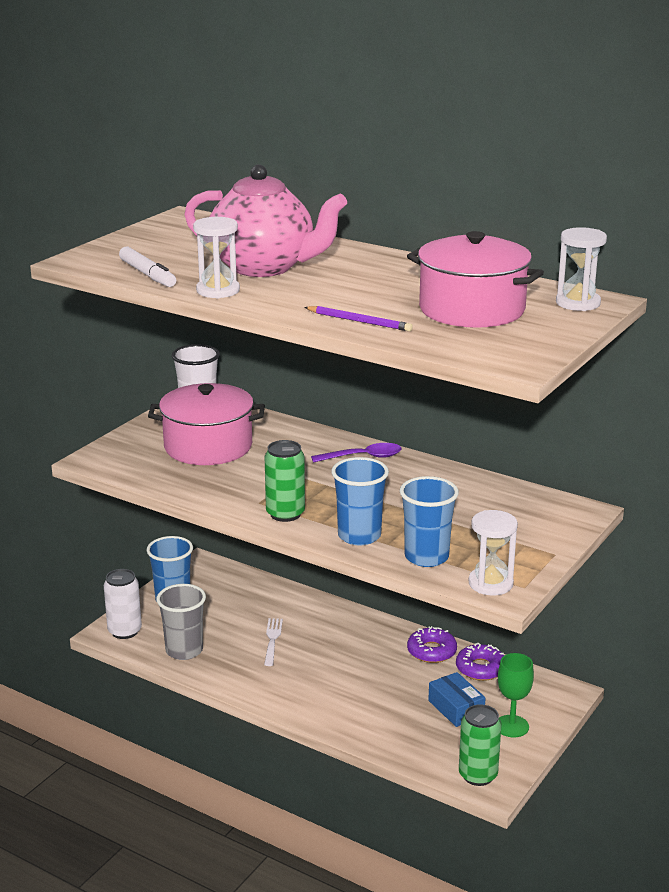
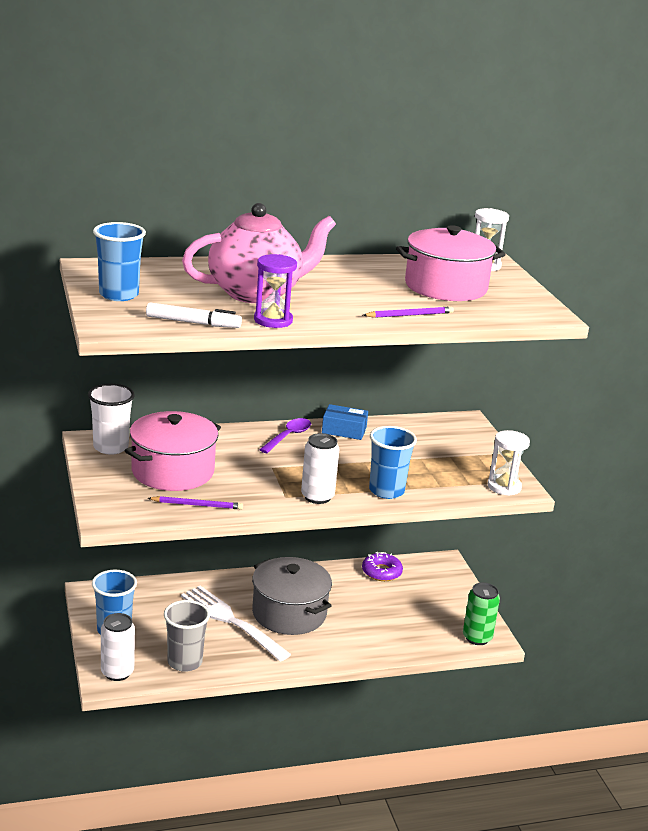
camera: 50 degrees left, 0 degrees up
(175, 478) = (197, 505): none -> purple pencil
(218, 291) = (273, 320): white hourglass -> purple hourglass
(272, 640) = (232, 621): white fork -> white fork, size x1.98
(285, 514) = (317, 497): green can -> white can
(331, 658) = (289, 613): none -> grey pot
(426, 557) = (445, 486): blue cup -> blue cup (119, 295)
(431, 651) = (339, 576): purple donut -> none
(456, 708) = (406, 604): blue box -> blue box (344, 430)
(512, 726) = (449, 598): green goblet -> none

